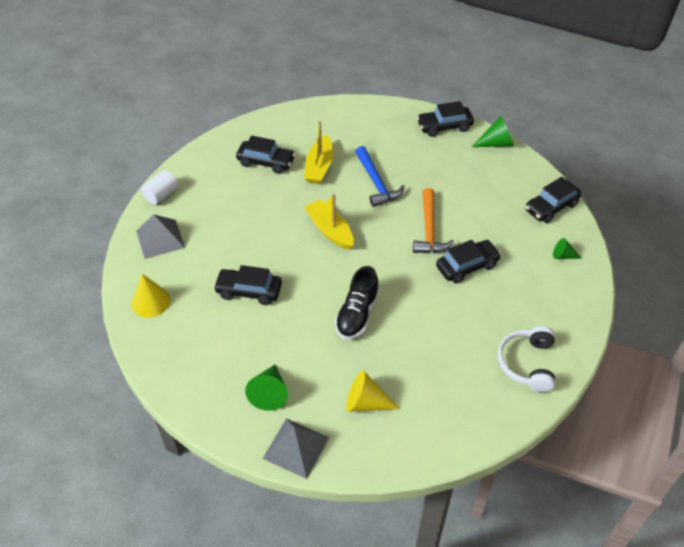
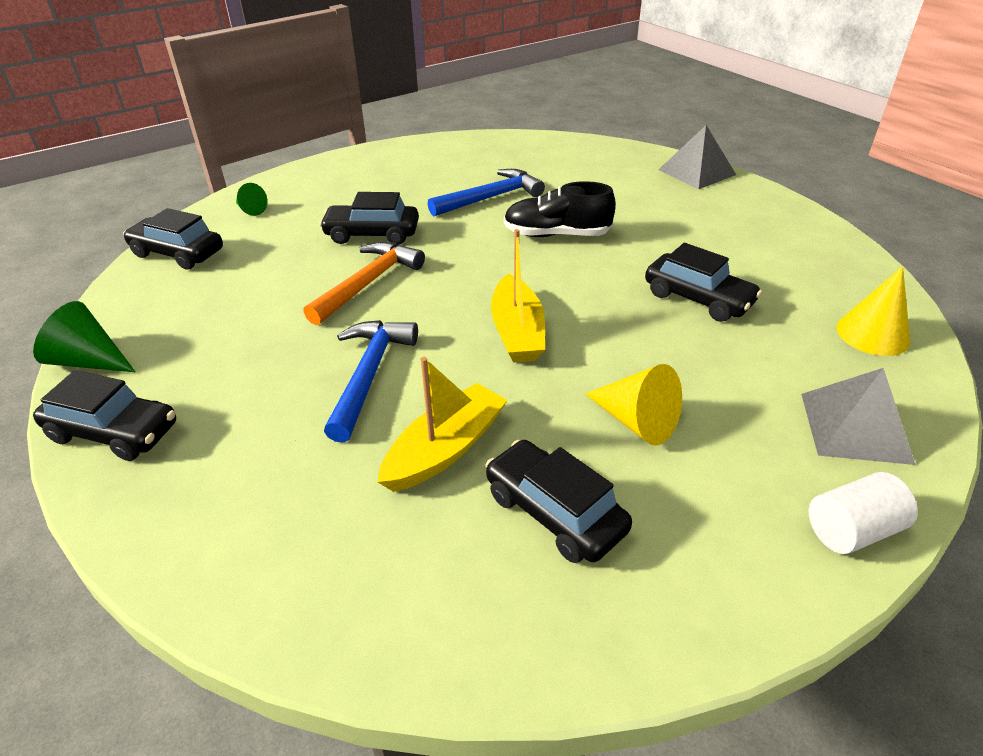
camera: 150 degrees left, 10 degrees down
(269, 393) = (709, 208): green cone -> none
(357, 314) = (556, 235): black shoe -> black shoe turned 135 degrees counterclockwise
(366, 403) = (603, 177): yellow cone -> yellow cone (636, 421)
(428, 336) = (490, 198): none -> blue hammer
(527, 363) = (414, 159): white headphones -> none
(551, 207) = (177, 253): black car -> black car turned 150 degrees counterclockwise

